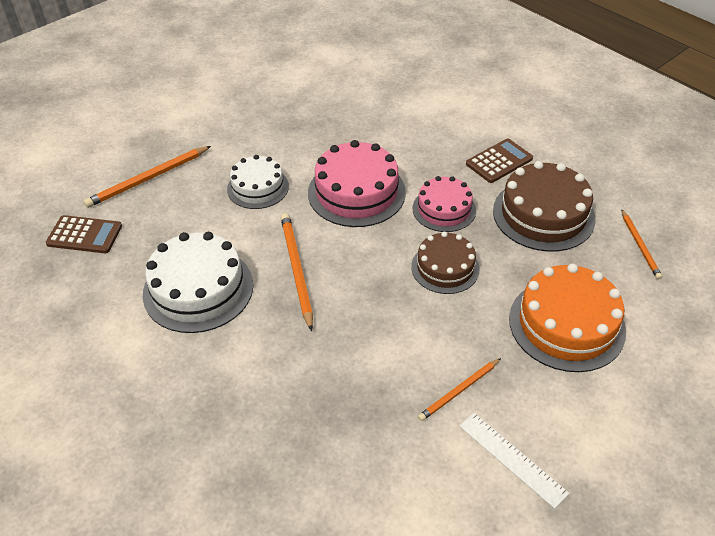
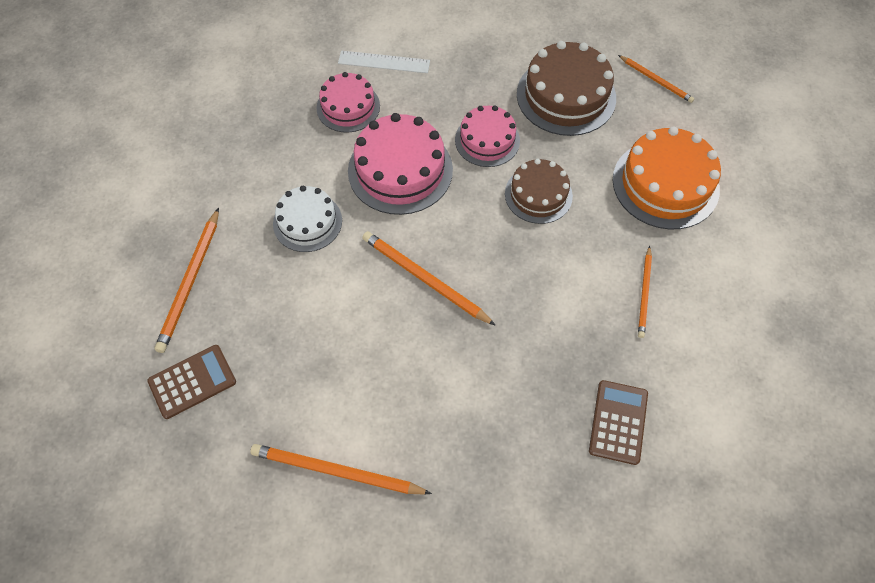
camera: 40 degrees left, 15 degrees up
(103, 348) = (336, 471): none -> orange pencil
(198, 289) = (359, 356): white cake -> none
(363, 135) = (348, 107): none -> pink cake
(499, 161) = (487, 65): brown calculator -> brown calculator (618, 422)
(512, 459) = (724, 319): white ruler -> white ruler (384, 62)

